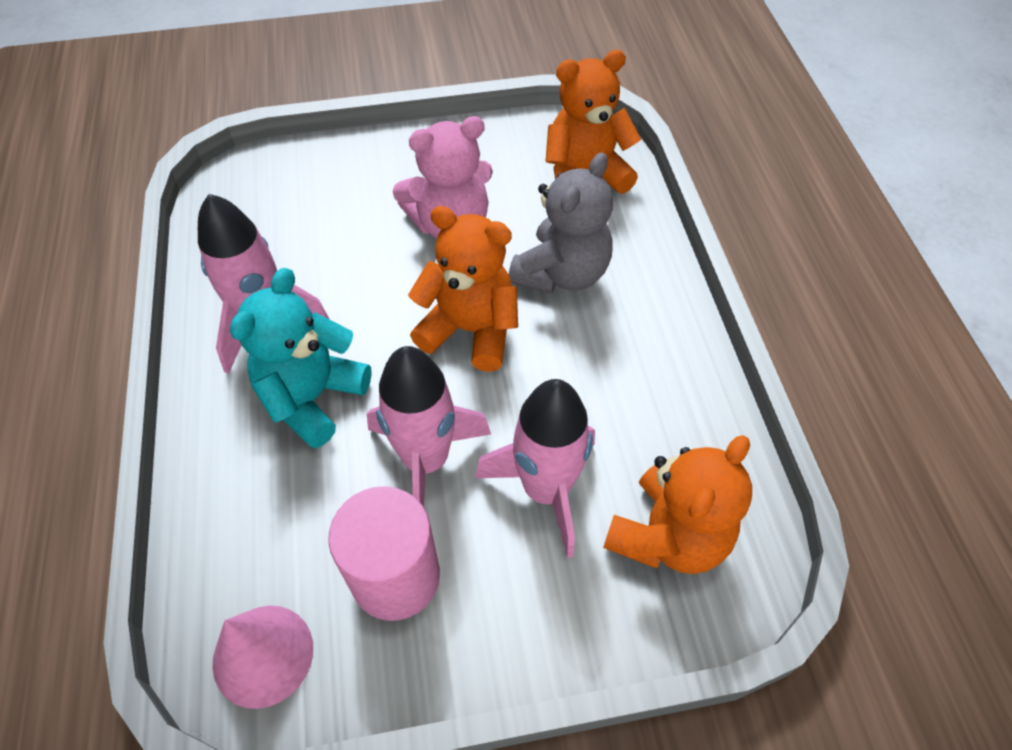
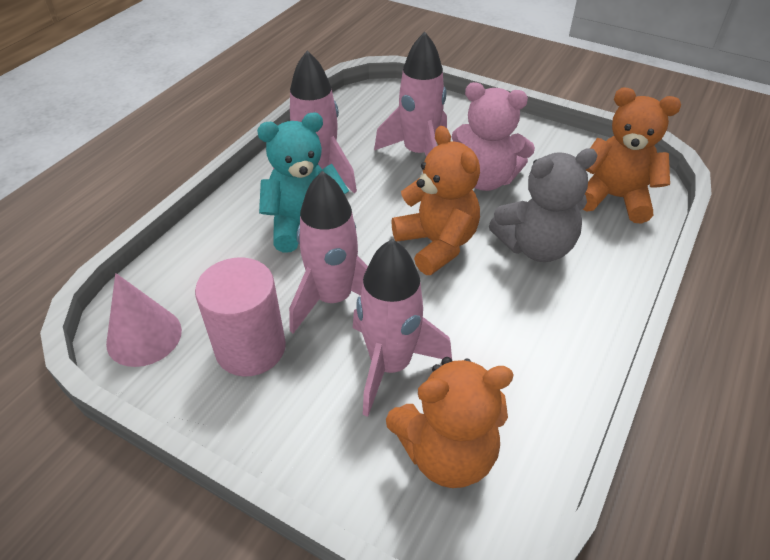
camera: 40 degrees right, 10 degrees down
(354, 233) = (418, 153): none -> pink rocket

